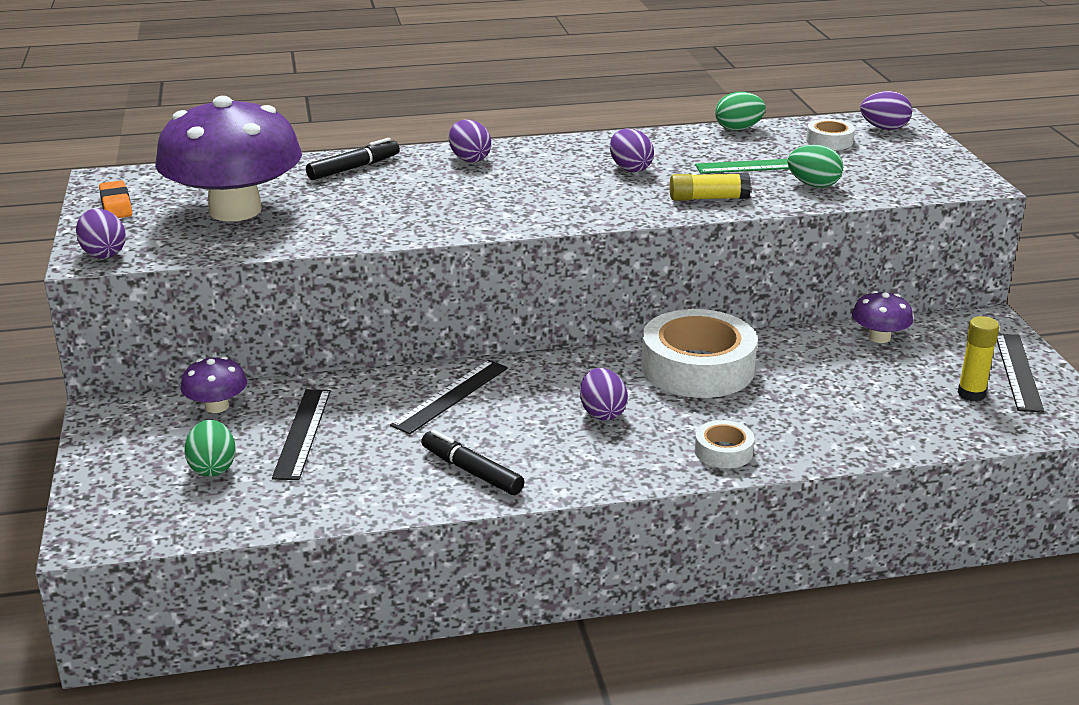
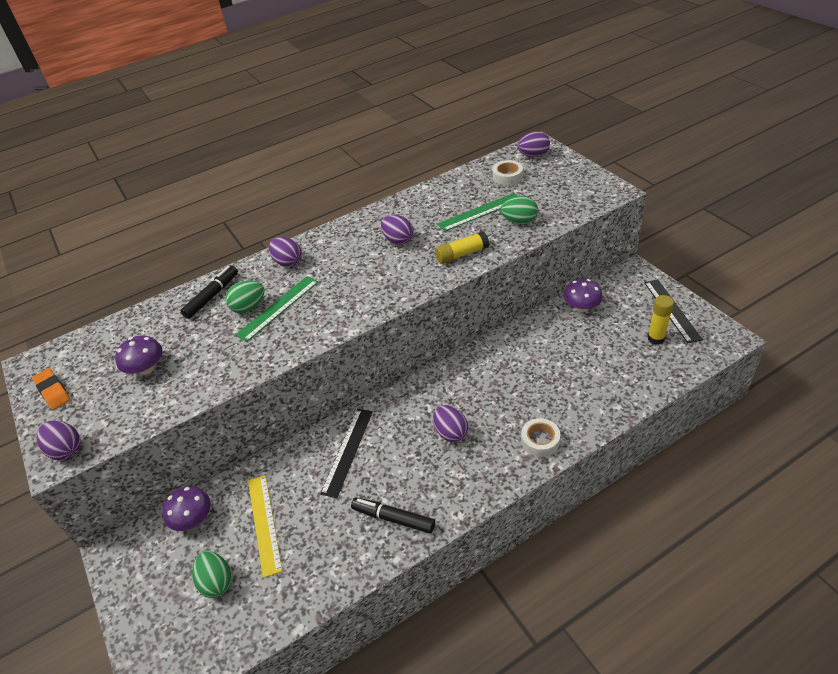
camera: 15 degrees left, 15 degrees up
(235, 210) = (146, 368): purple mushroom -> purple mushroom, size x0.43
(302, 433) = (264, 523): black ruler -> yellow ruler
(430, 195) = (278, 308): none -> green ruler
(697, 368) = (489, 370): white tape -> none
(738, 129) = (446, 181): green egg -> green egg (249, 307)

